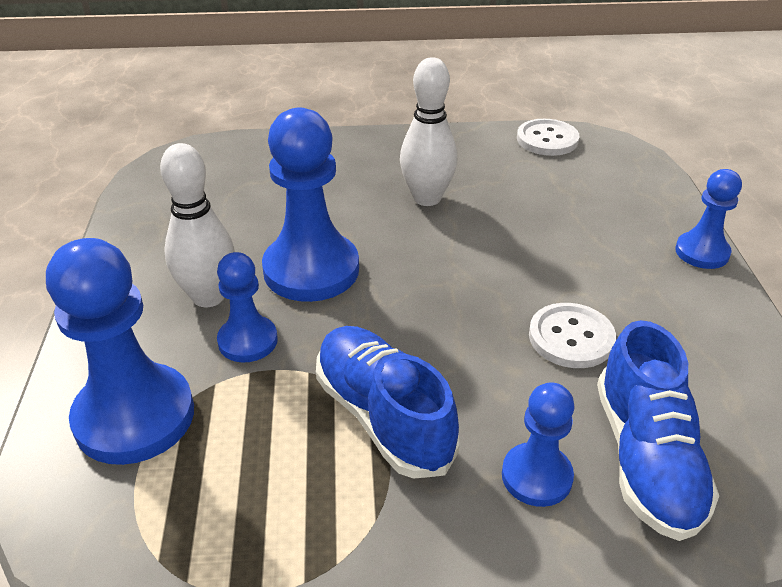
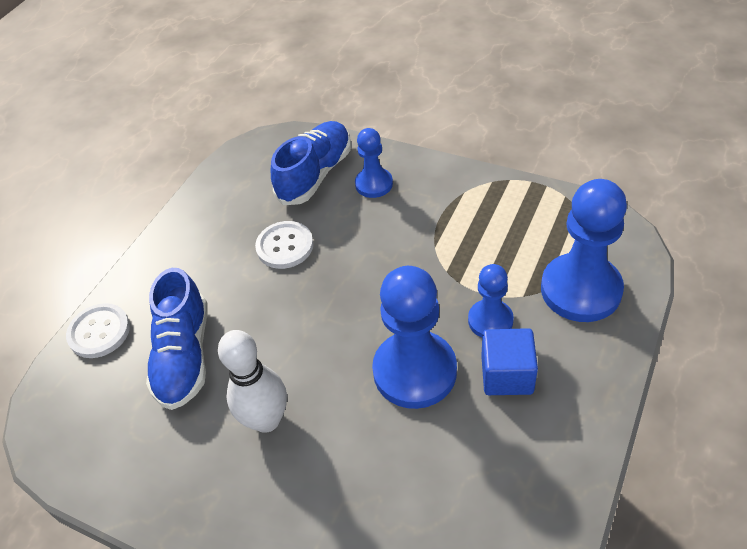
camera: 145 degrees left, 10 degrees up
(208, 296) = (507, 375): white bowling pin -> blue cube
(383, 416) = (430, 238): blue shoe -> blue shoe (184, 356)
(547, 139) = (84, 460): white button -> white button (99, 332)
(702, 252) = (135, 275): blue pawn -> none

